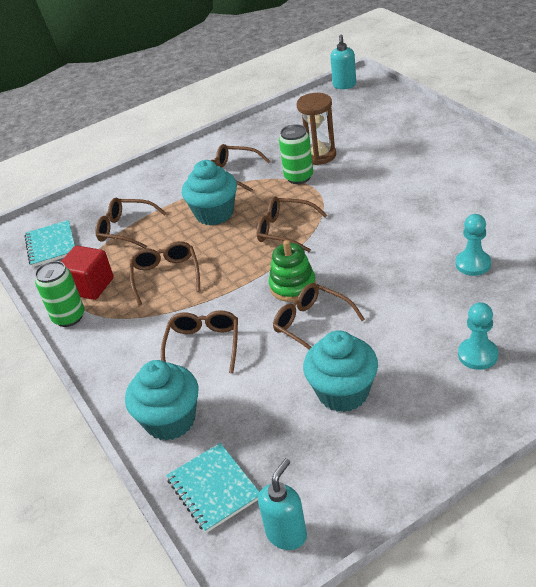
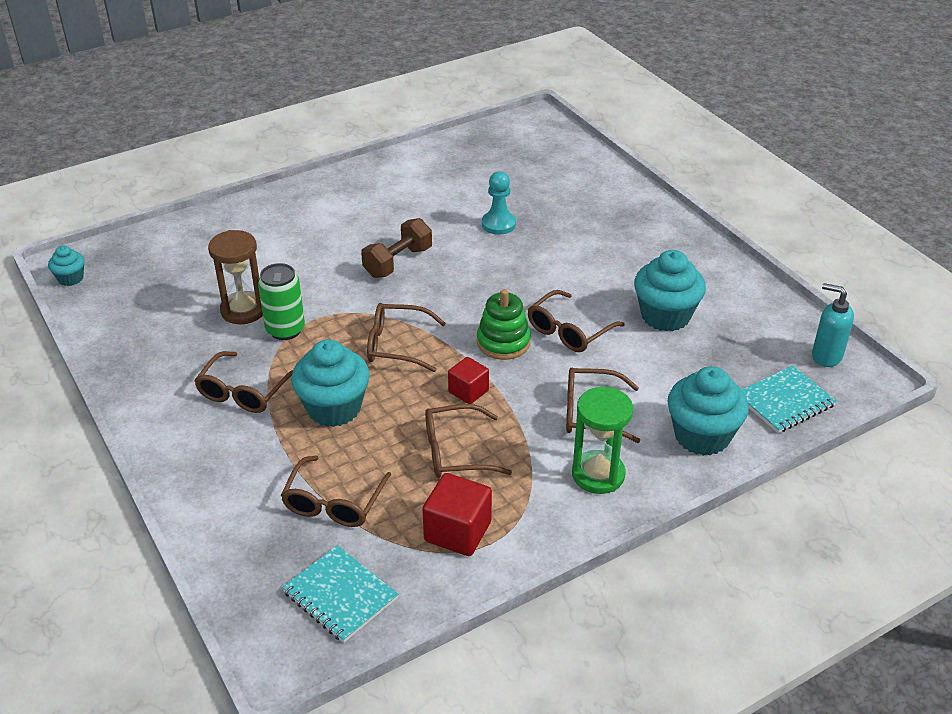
camera: 95 degrees left, 0 degrees up
(51, 245) = (340, 595): turquoise notebook -> turquoise notebook turned 60 degrees clockwise
(69, 317) = (519, 549): green can -> none
(133, 354) = (598, 474): none -> green hourglass
(231, 274) = (468, 391): none -> red cube
(285, 230) = (397, 345): brown glasses -> brown glasses turned 75 degrees clockwise
(344, 85) = (71, 278): turquoise soap dispenser -> turquoise cupcake
(395, 214) = (398, 262): none -> brown dumbbell
(477, 355) = (623, 237): turquoise pawn -> none

